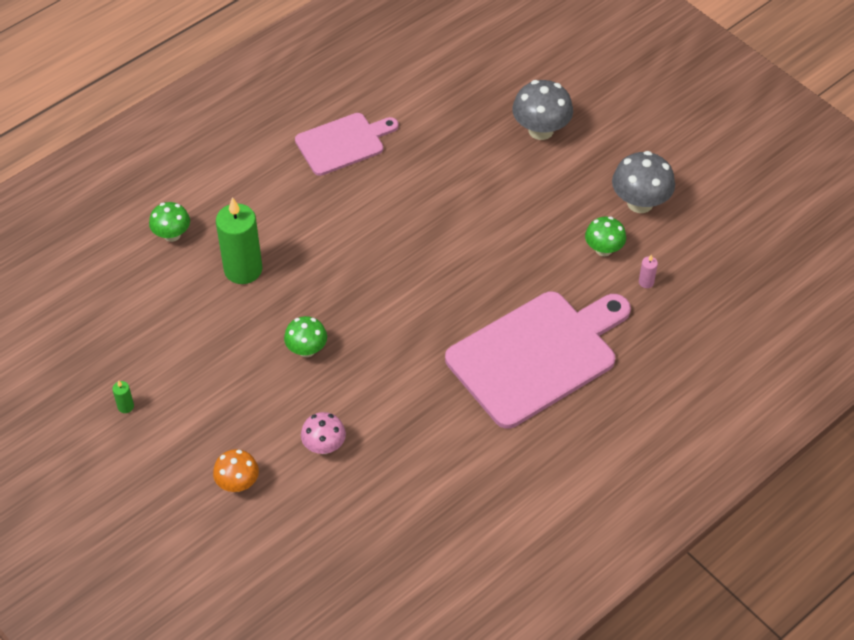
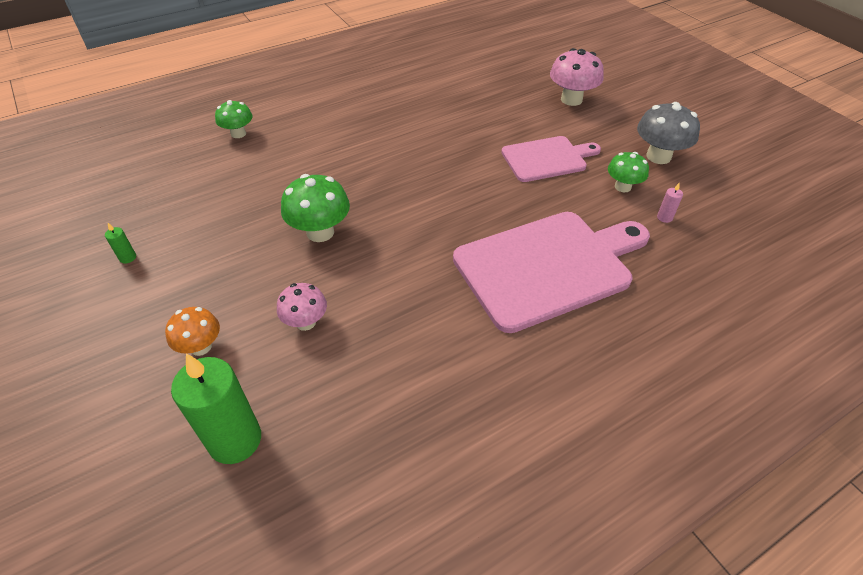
camera: 10 degrees right, 5 degrees down
(243, 269) = (287, 164): green candle -> green candle (235, 440)
(307, 349) = (320, 232): green mushroom -> green mushroom, size x1.55
(343, 143) = (403, 91): pink cutting board -> pink cutting board (547, 159)
(541, 130) = (571, 99): grey mushroom -> pink mushroom

